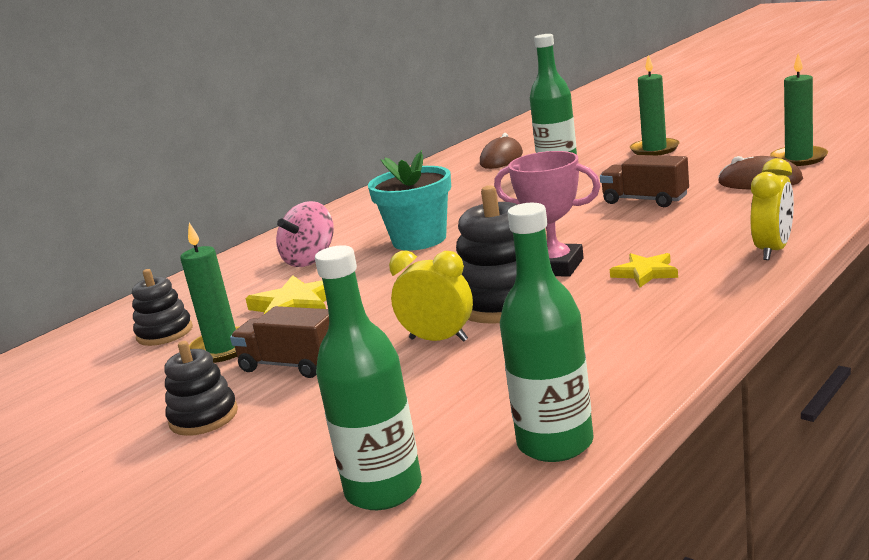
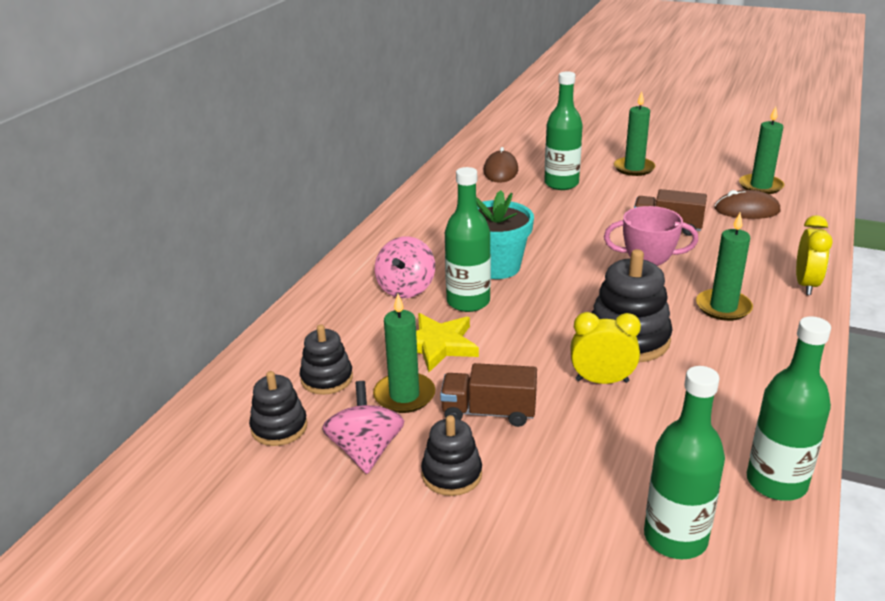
camera: 20 degrees left, 10 degrees up
(84, 371) = (279, 427): none -> black stacking toy
(142, 393) = (366, 451): none -> pink spinning top
(362, 270) = (468, 302): none -> green bottle
(645, 273) = (723, 307): yellow star -> green candle

